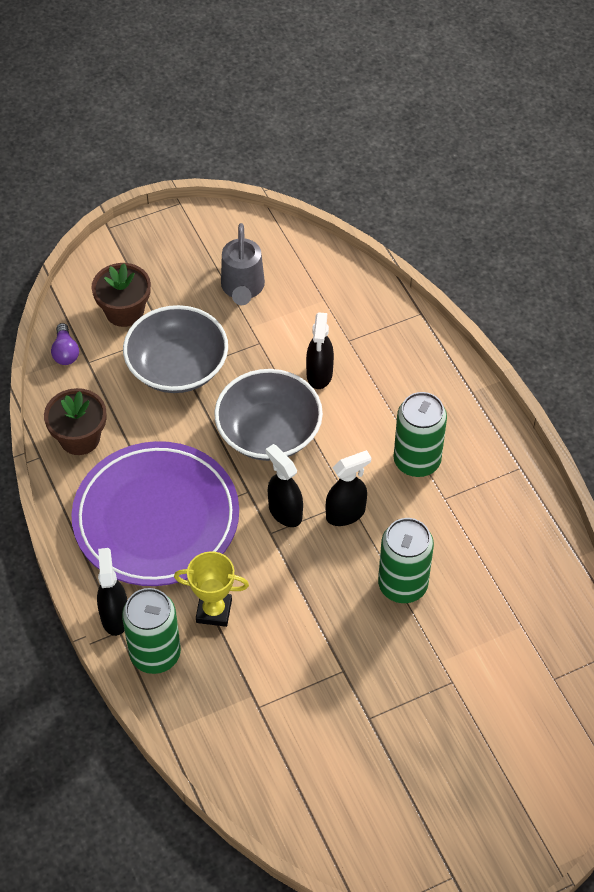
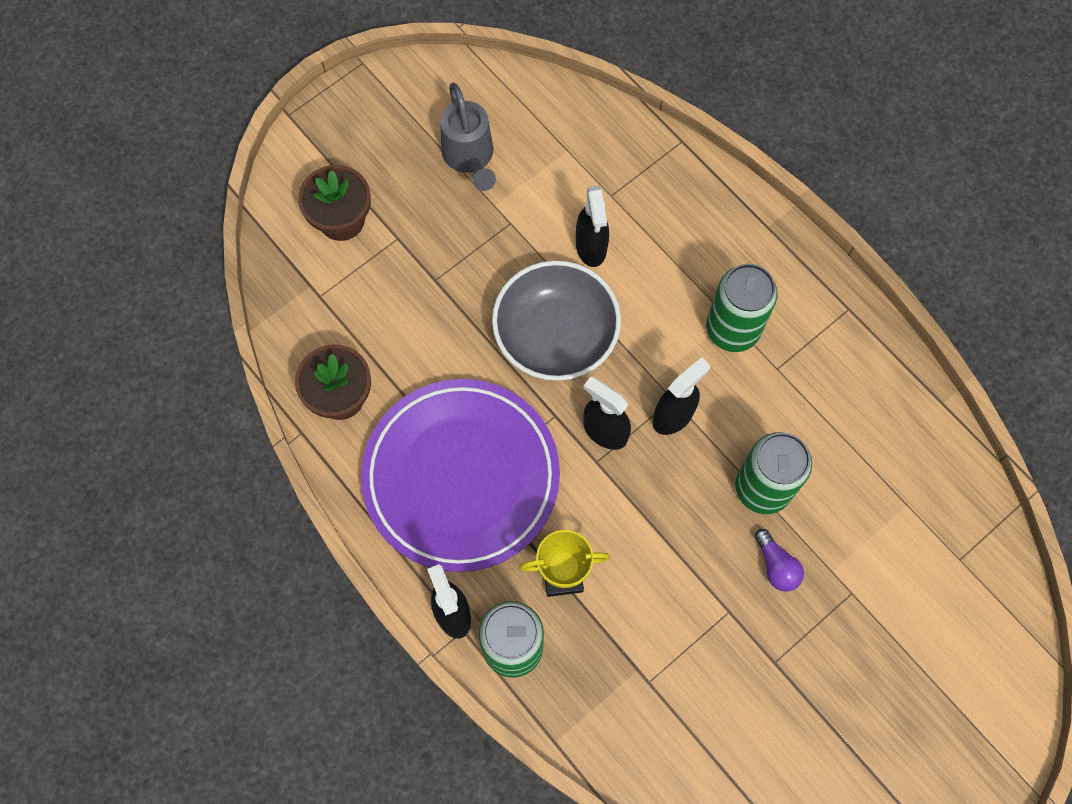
camera: 15 degrees left, 15 degrees up
(65, 352) = (289, 289): purple light bulb -> purple light bulb (776, 566)
(177, 367) = (425, 277): grey bowl -> none

